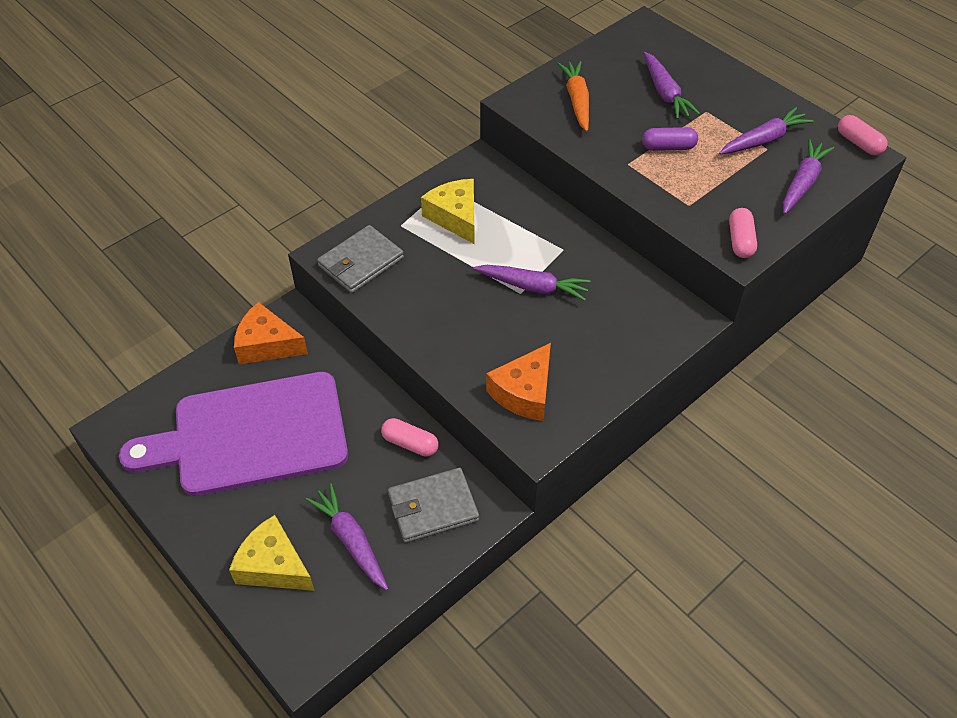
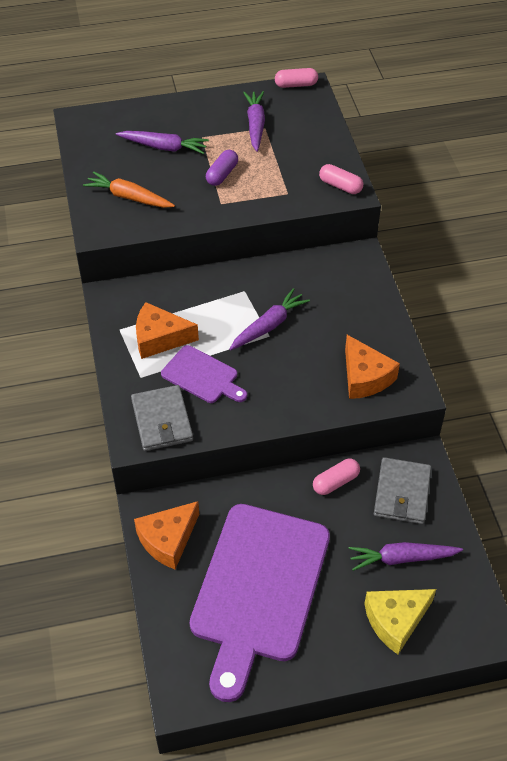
camera: 60 degrees left, 0 degrees up
(432, 266) = (202, 376): none -> purple cutting board
(455, 217) = (160, 338): yellow cheese -> orange cheese
(802, 183) = (311, 129): purple carrot -> none

